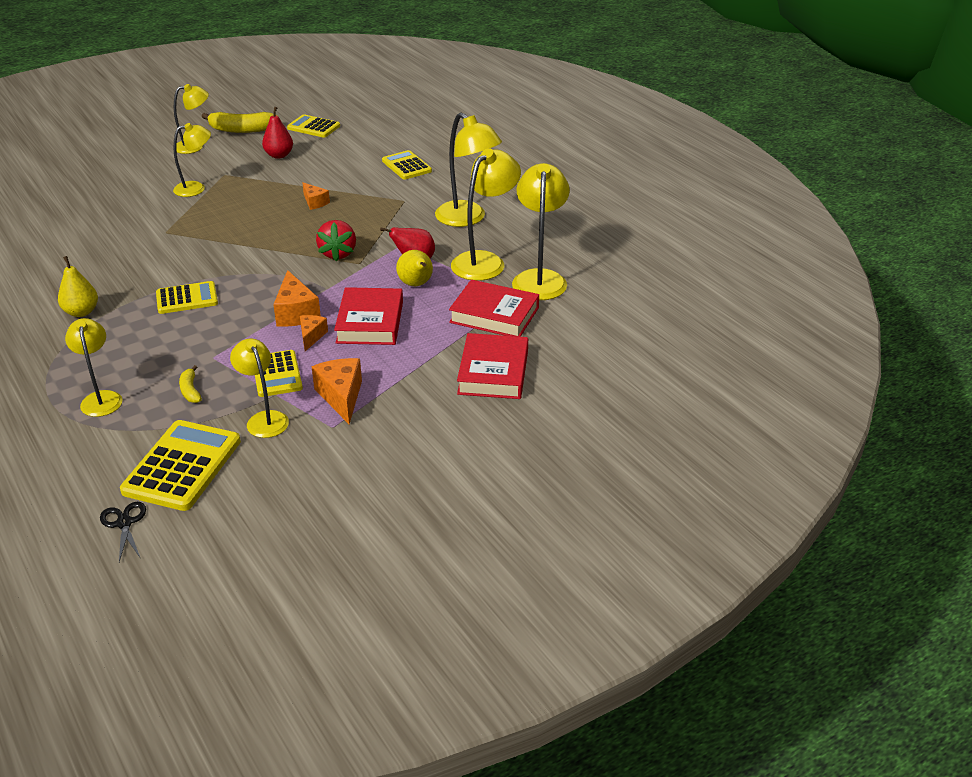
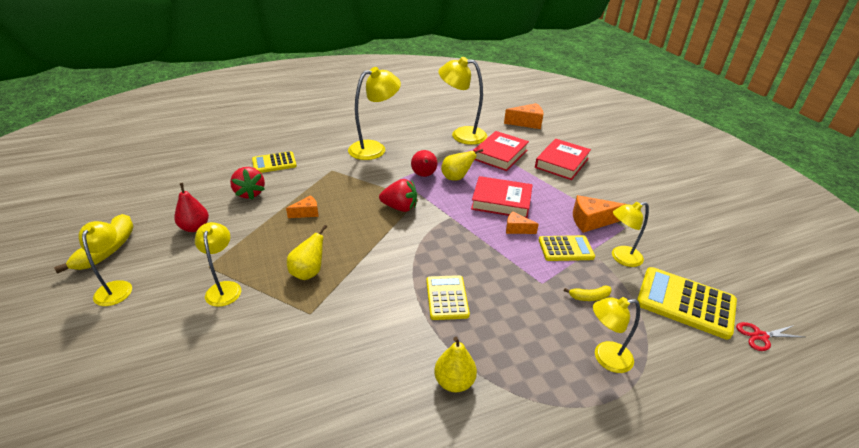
camera: 80 degrees left, 0 degrees up
(124, 523) = (760, 336): black scissors -> red scissors
(219, 221) = (308, 272): none -> yellow pear
(296, 313) = (483, 234): orange cheese -> orange cheese (527, 123)
(313, 127) = (152, 203): yellow calculator -> none
(342, 166) = (250, 193): none -> red strawberry
(485, 261) = (434, 149): yellow lamp -> none
(493, 372) = (562, 163): red book -> red book turned 75 degrees counterclockwise

